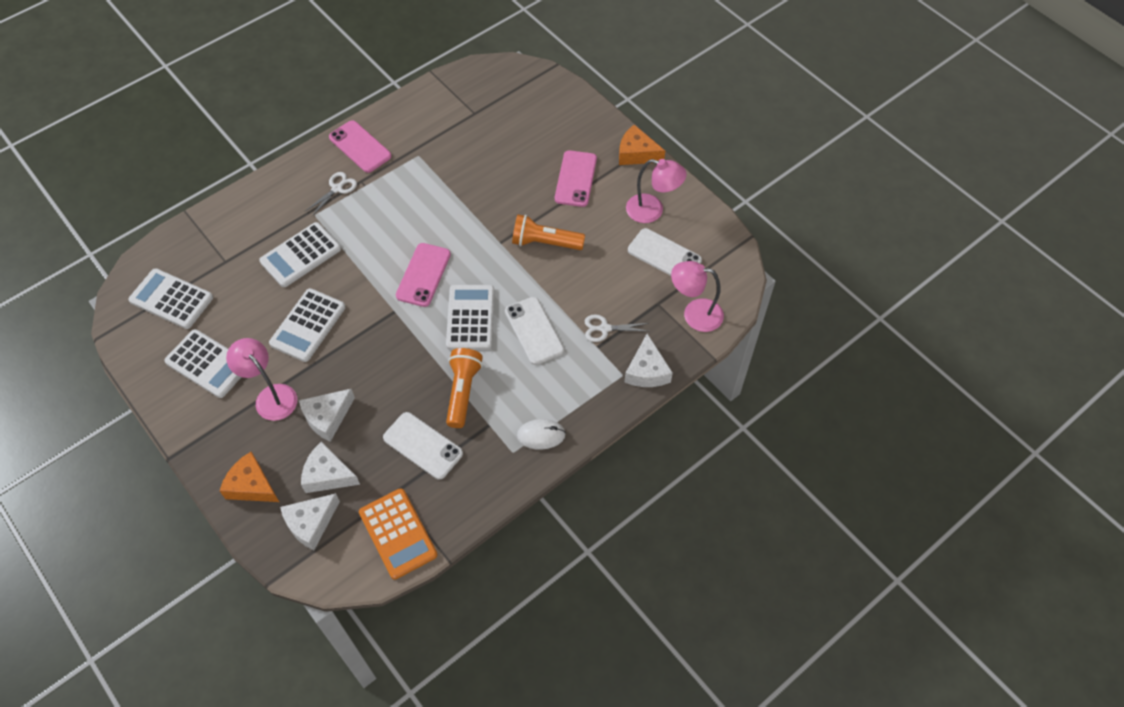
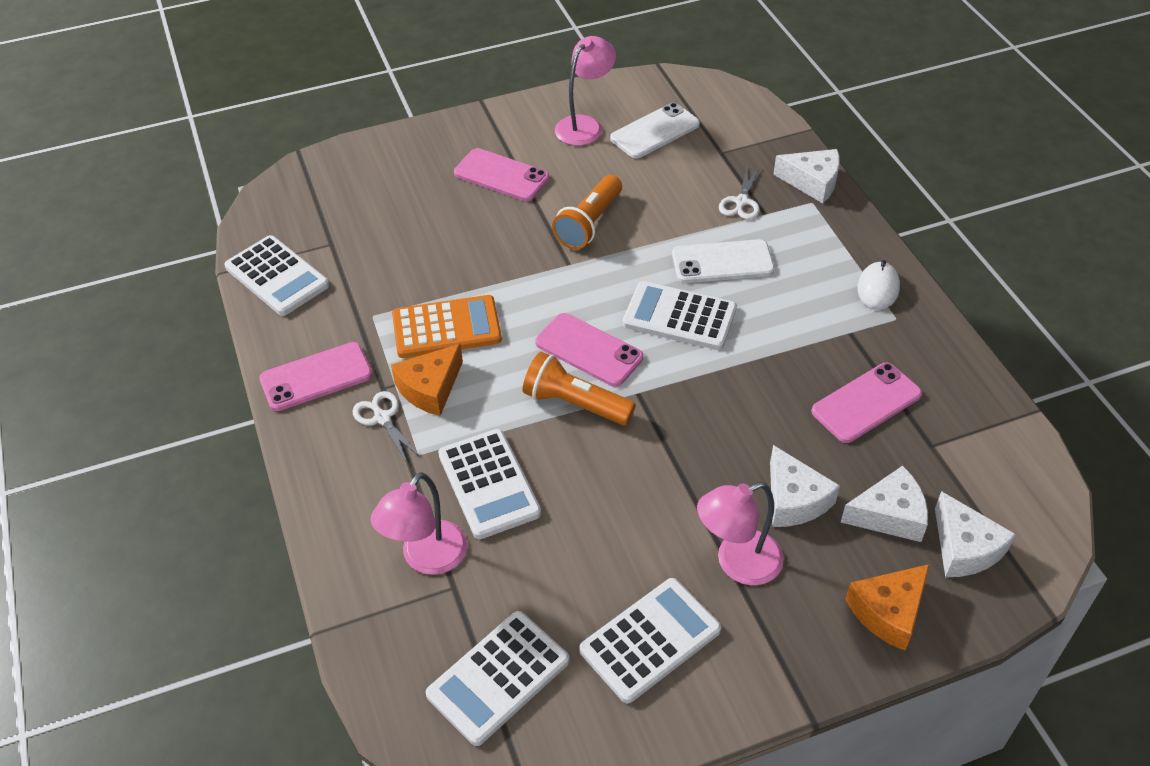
camera: 70 degrees left, 10 degrees down
(308, 325) = (624, 496): white calculator -> white calculator (277, 276)
(328, 475) = (889, 515): white cheese -> white cheese turned 135 degrees counterclockwise
(398, 534) = (995, 454): orange calculator -> orange calculator (446, 328)
(423, 446) = (866, 403): white phone -> pink phone
(463, 391) = (793, 347): orange flashlight -> orange flashlight (575, 403)
(636, 153) = (491, 117): orange cheese -> orange cheese (430, 388)
(694, 314) = (747, 128): pink lamp -> pink lamp (427, 559)

